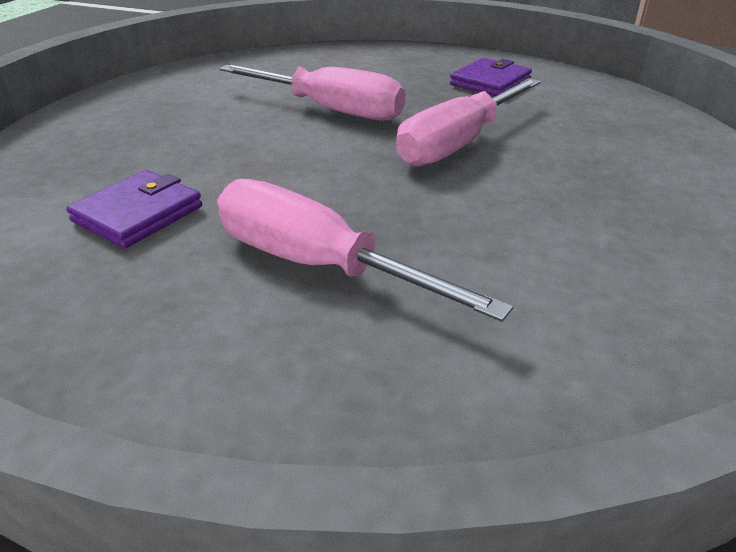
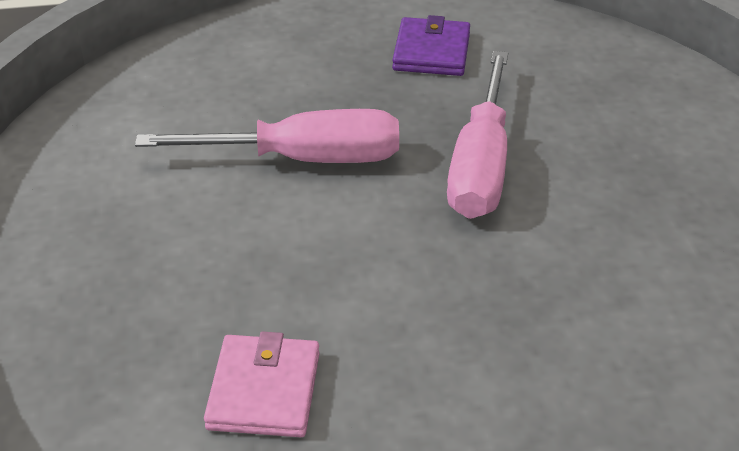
camera: 30 degrees left, 5 degrees up
(138, 214) = (264, 390): purple wallet -> pink wallet
(316, 264) = (494, 375): pink screwdriver -> none

